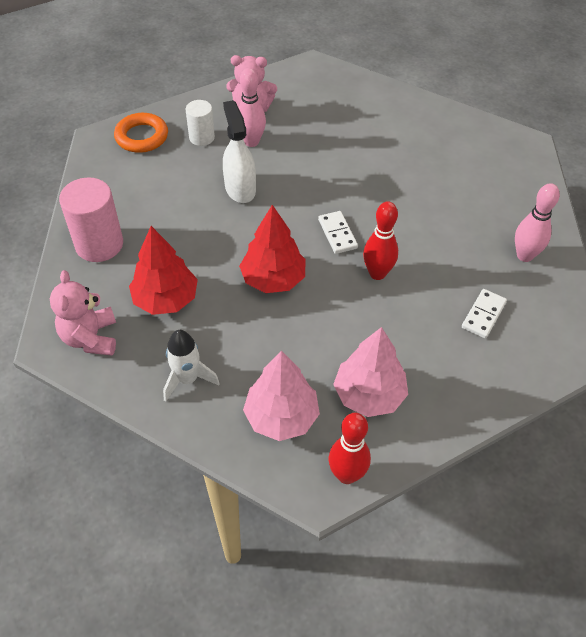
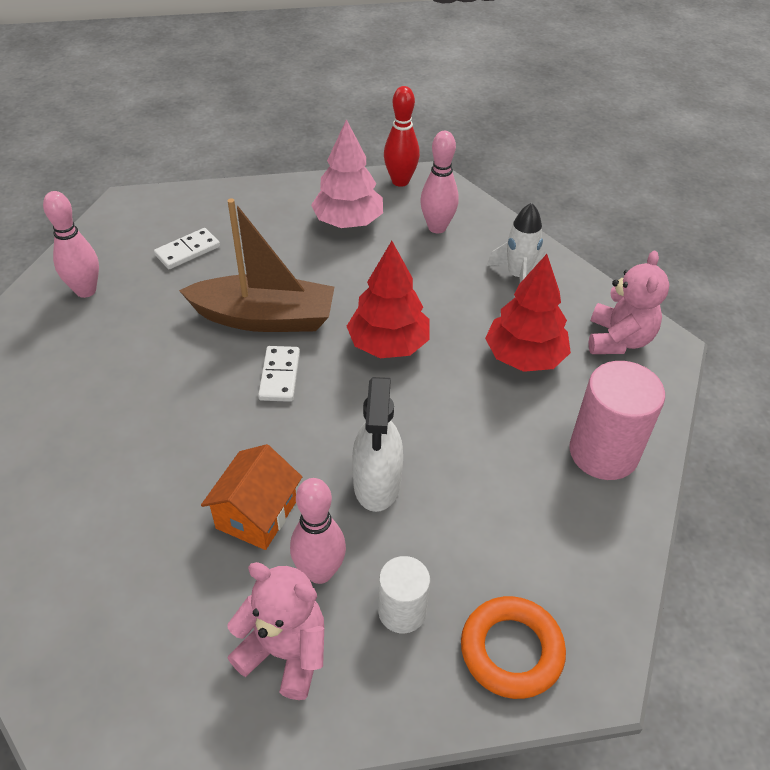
camera: 160 degrees left, 5 degrees down
(281, 417) = (437, 227): pink tree -> pink bowling pin
(300, 156) = (256, 514): none -> orange house
(377, 273) = (264, 318): red bowling pin -> brown boat

